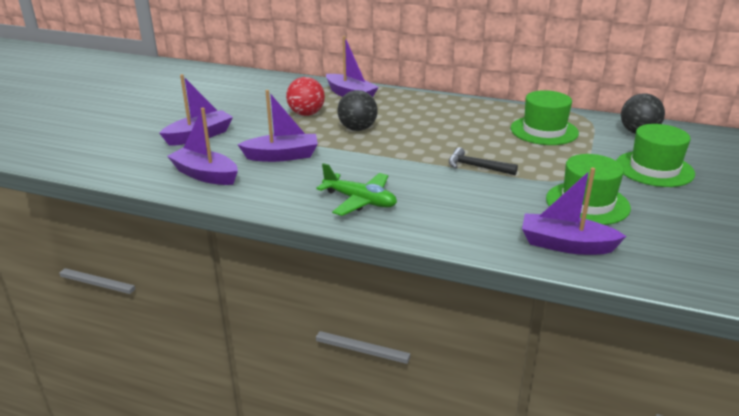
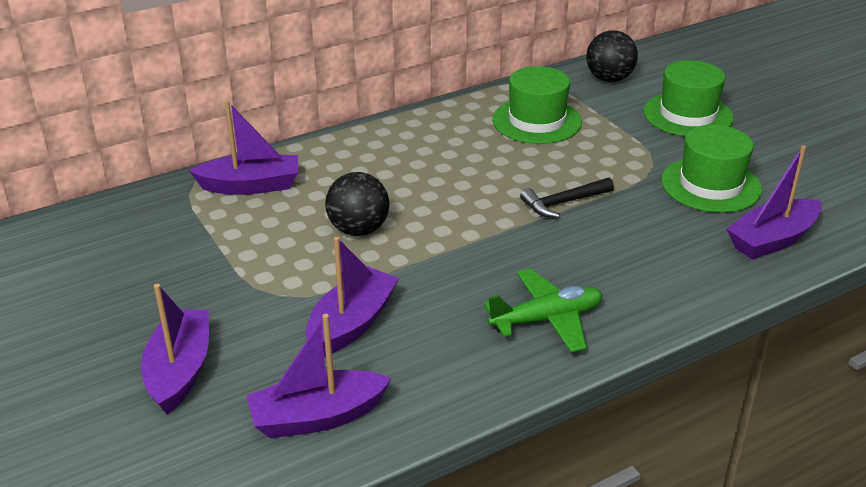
camera: 50 degrees left, 5 degrees up
(306, 114) = (253, 246): red ball -> none

